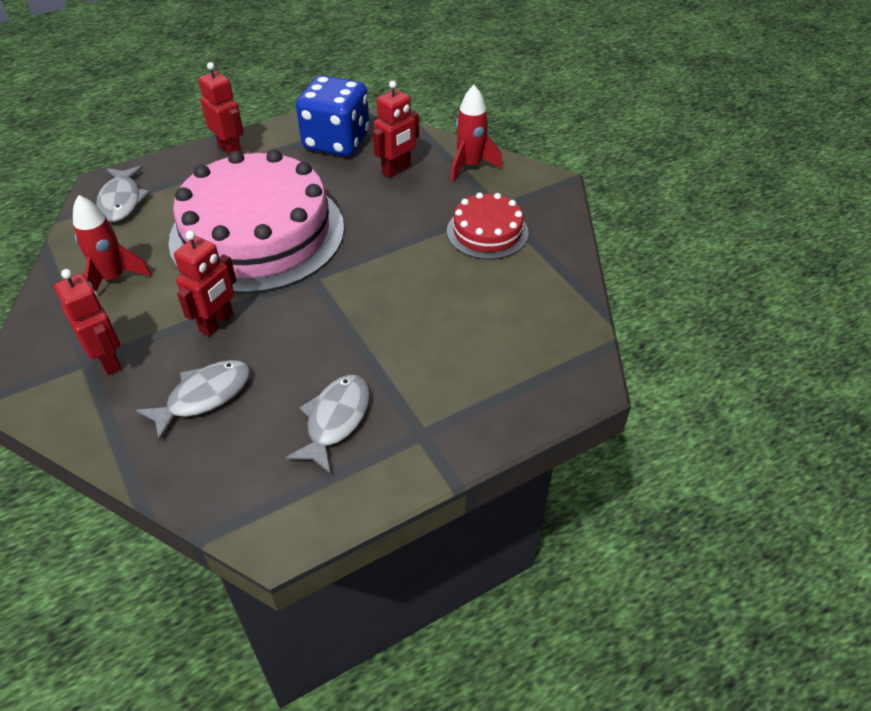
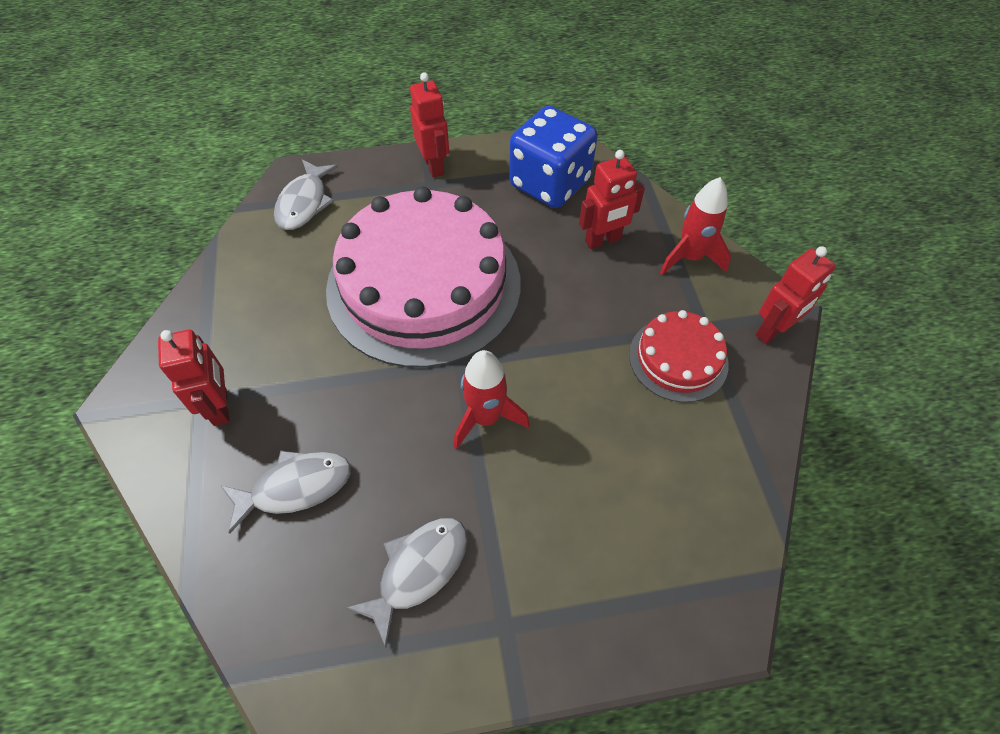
camera: 20 degrees right, 10 degrees up
(113, 278) = (262, 301): red rocket -> red rocket (485, 418)
(217, 323) = (342, 393): red robot -> red robot (773, 331)

